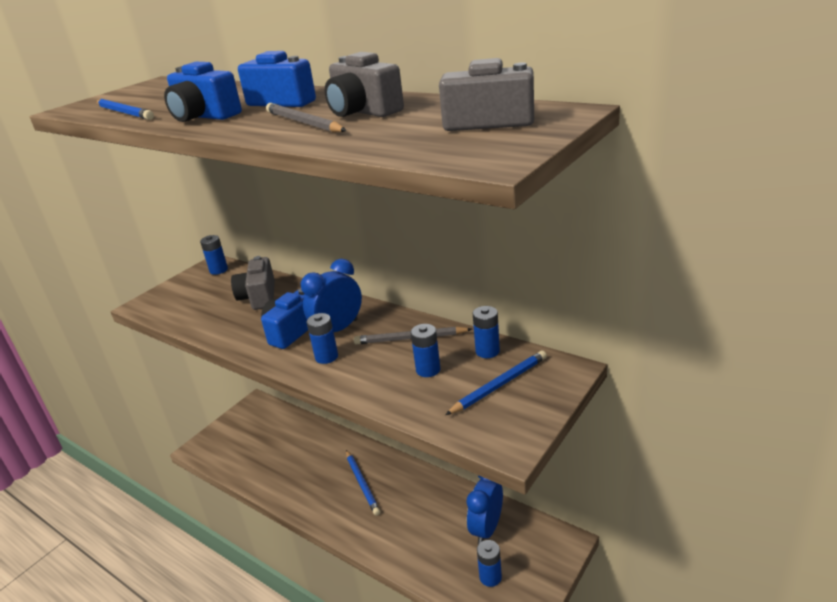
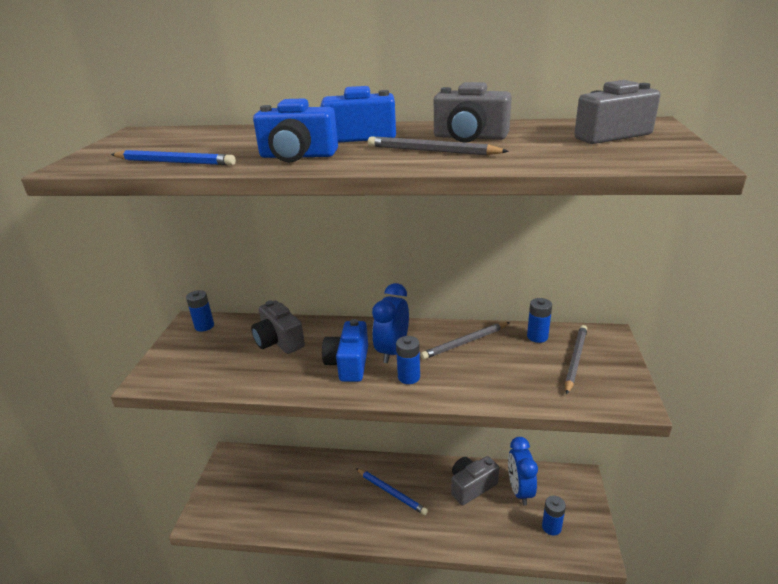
camera: 30 degrees left, 0 degrees up
(428, 370) = (508, 363): blue battery -> none
(441, 506) = (471, 486): none -> grey camera
(499, 385) = (575, 360): blue pencil -> grey pencil

